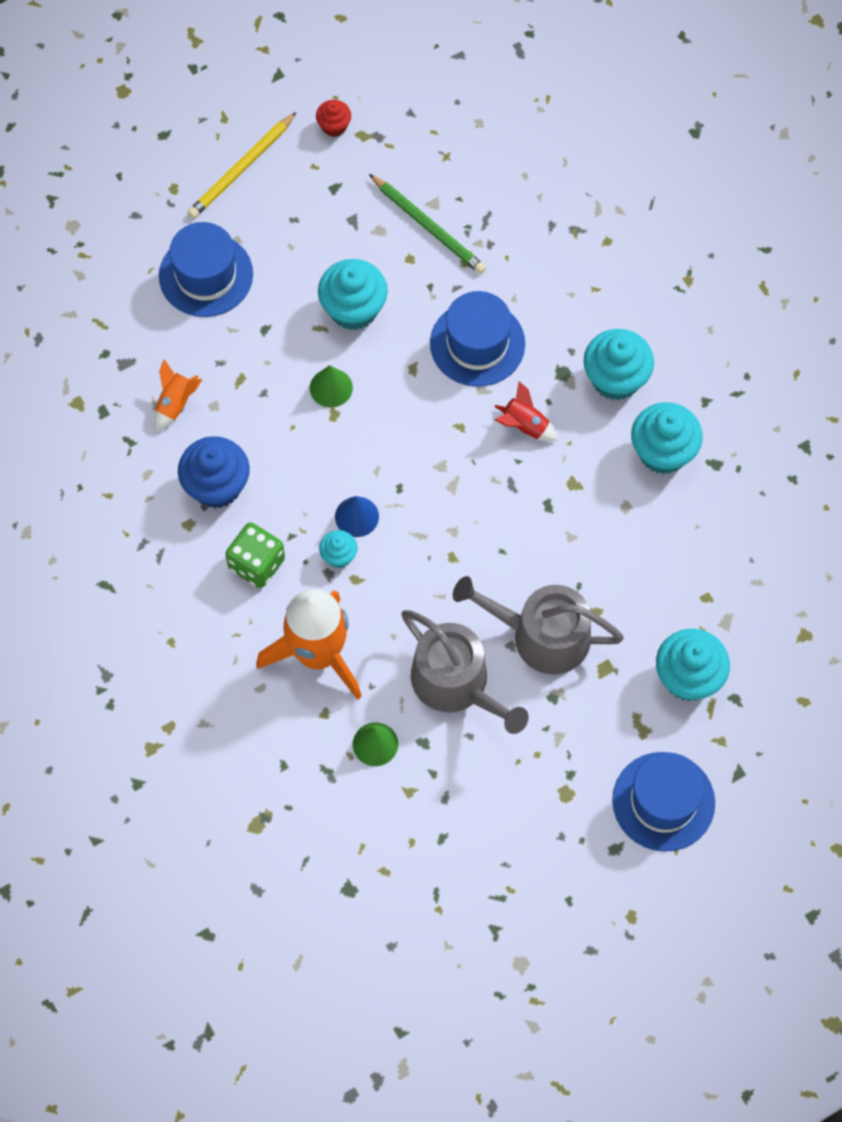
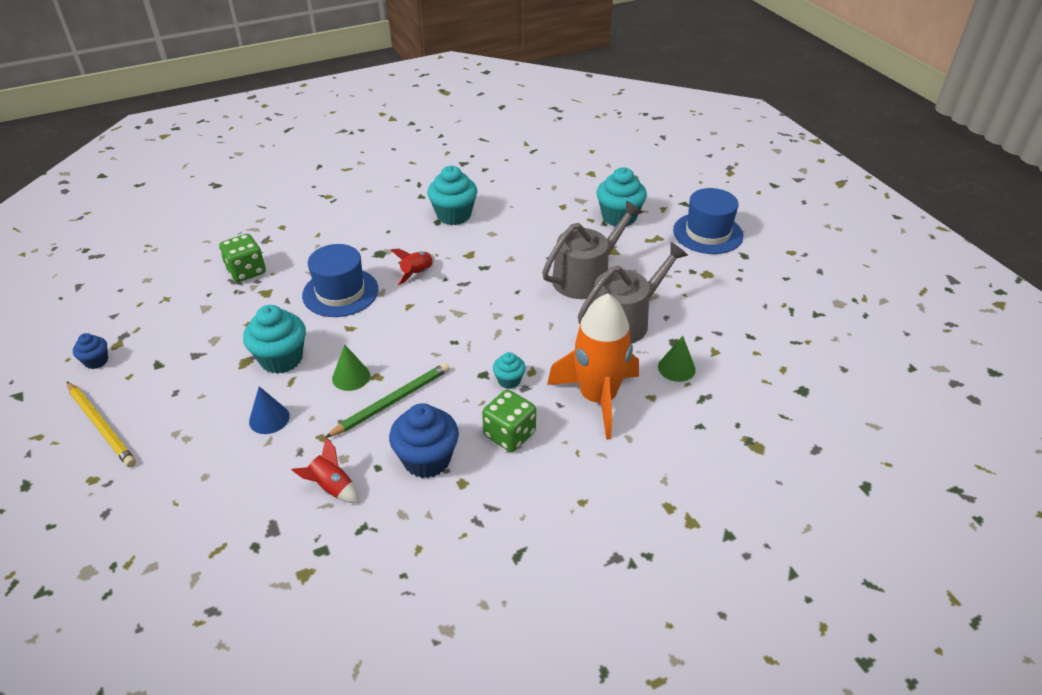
camera: 85 degrees left, 25 degrees down
(176, 403) = (332, 487): orange rocket -> red rocket
(206, 275) = (202, 458): blue hat -> none
(334, 126) = (96, 361): red cupcake -> blue cupcake
(357, 516) = (475, 367): blue cone -> blue cone (269, 419)
(428, 226) = (225, 311): green pencil -> green pencil (392, 401)
(506, 227) = (246, 271): none -> green dice
(541, 635) = (586, 277): grey watering can -> grey watering can turned 150 degrees counterclockwise
(615, 378) = (392, 230): turquoise cupcake -> none

